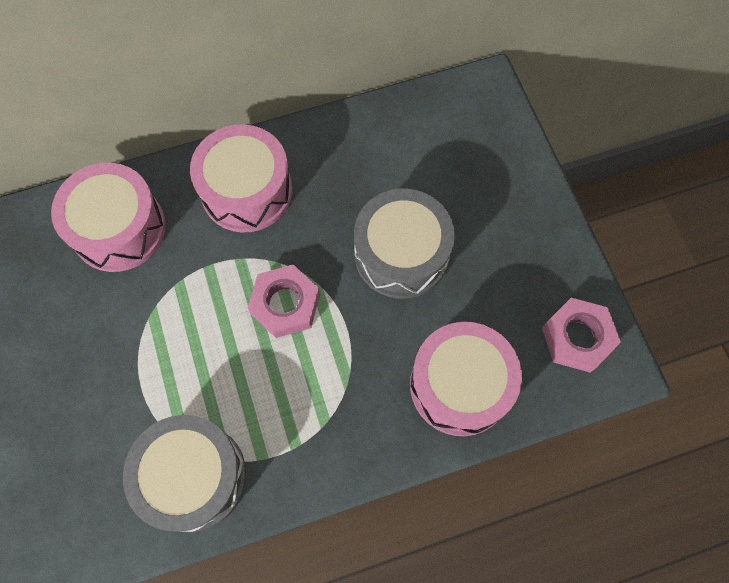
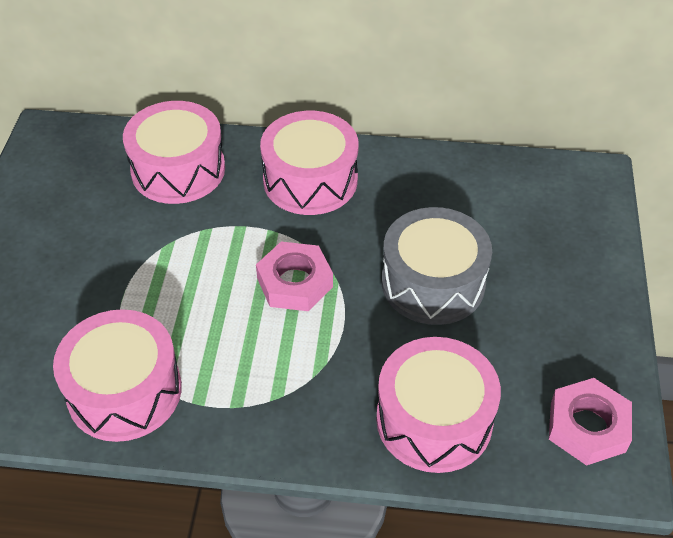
camera: 25 degrees right, 20 degrees down
(193, 476) = (124, 391): grey drum -> pink drum

